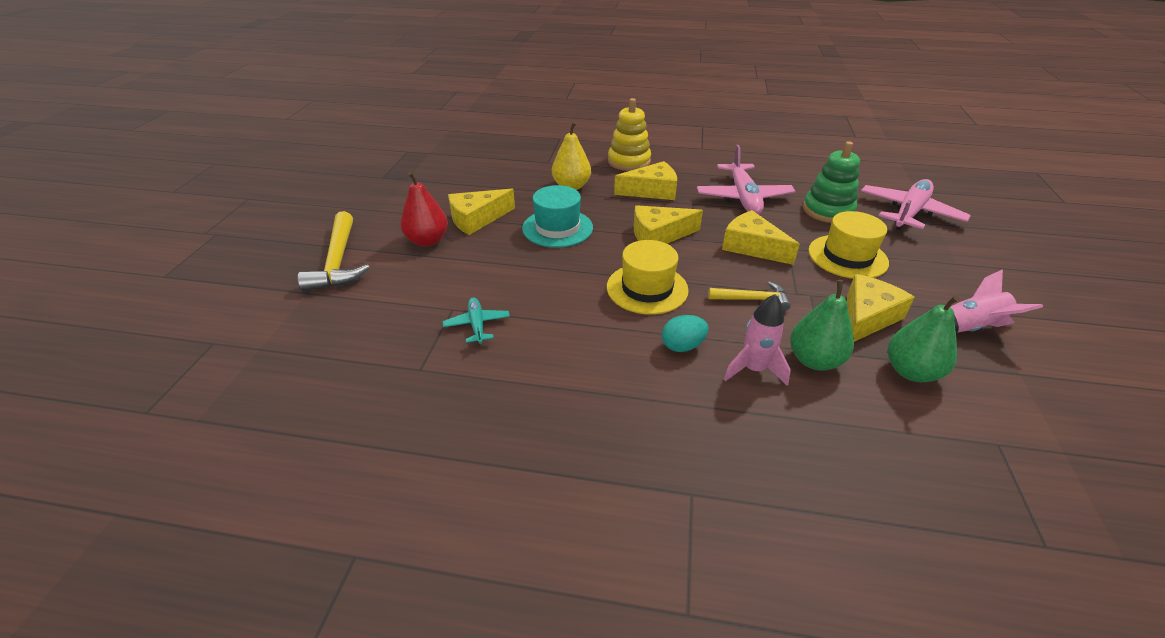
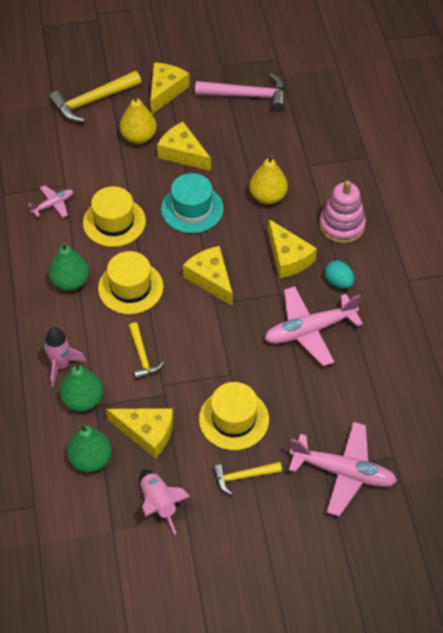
camera: 70 degrees right, 15 degrees up
(427, 241) = (139, 137): red pear -> yellow pear
(436, 172) = (247, 96): none -> pink hammer
(477, 325) = (53, 204): turquoise plane -> pink plane
(541, 281) = (114, 222): none -> yellow hat
(616, 334) = (70, 282): none -> green pear
(629, 161) = (342, 226): yellow stacking toy -> pink stacking toy
(682, 346) = (71, 321): turquoise egg -> turquoise egg (338, 282)
(752, 247) = (220, 347): yellow cheese -> yellow cheese (165, 91)
(827, 210) = (315, 402): green stacking toy -> none
(922, 265) = (243, 477): none -> yellow hammer

